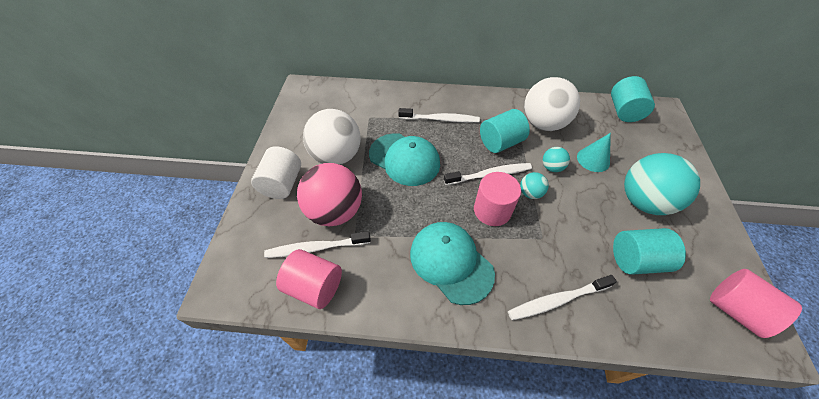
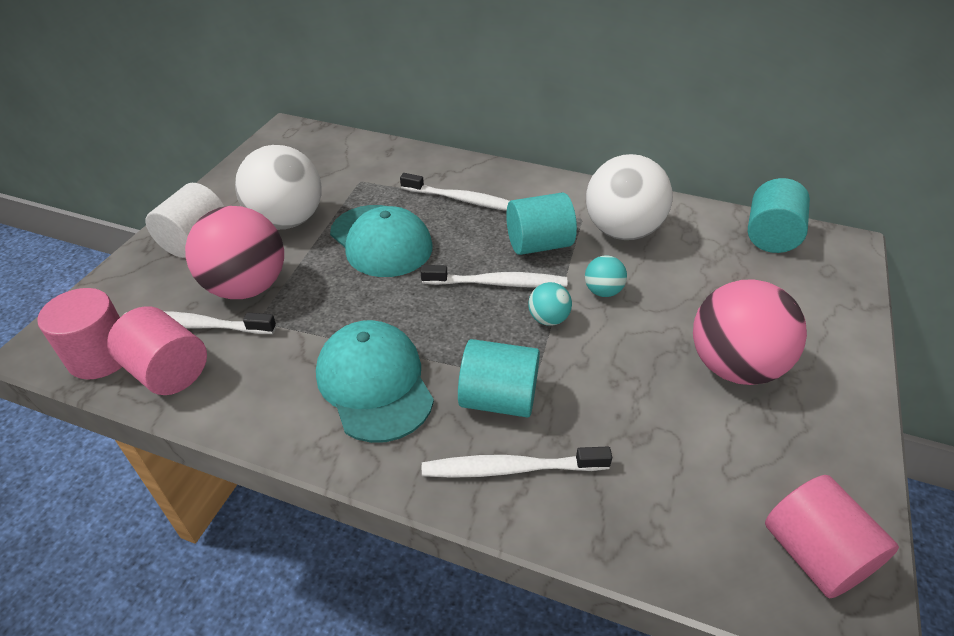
camera: 15 degrees right, 10 degrees down
(492, 210) = (475, 330): pink cylinder -> pink cylinder (101, 356)
(593, 159) = (678, 293): turquoise cone -> none
(636, 260) = (673, 444): turquoise cylinder -> turquoise cylinder (498, 399)
(643, 201) = (733, 366): turquoise ball -> pink ball

